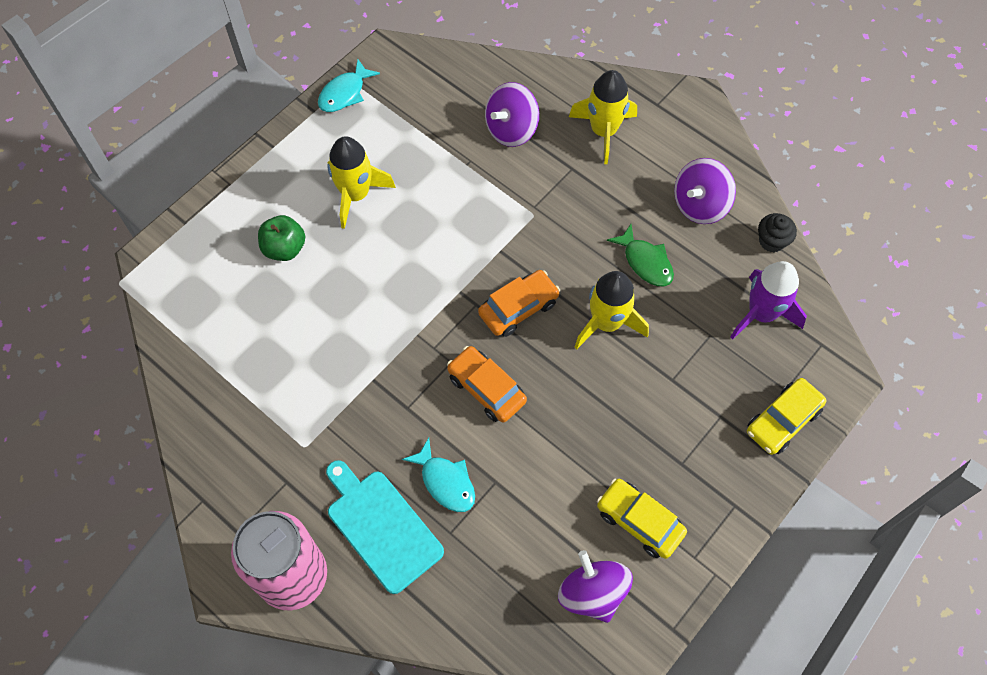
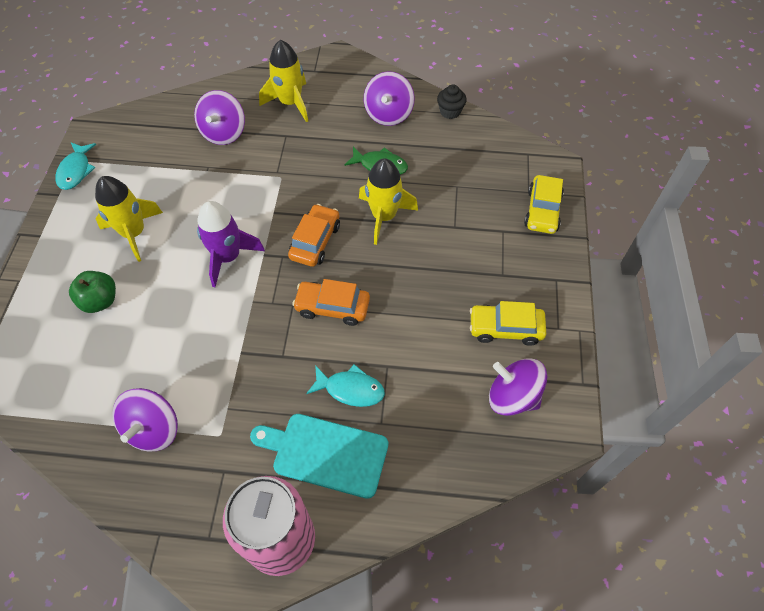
camera: 35 degrees left, 5 degrees down
(254, 403) = (153, 429): none -> purple spinning top
(761, 314) = (478, 156): purple rocket -> purple rocket (228, 257)

